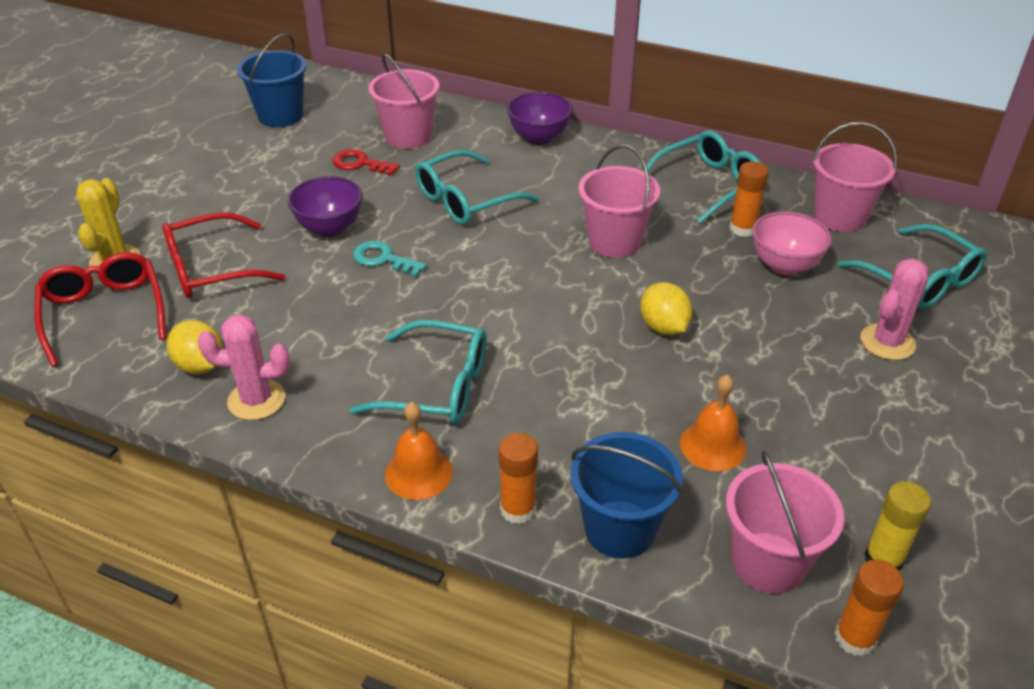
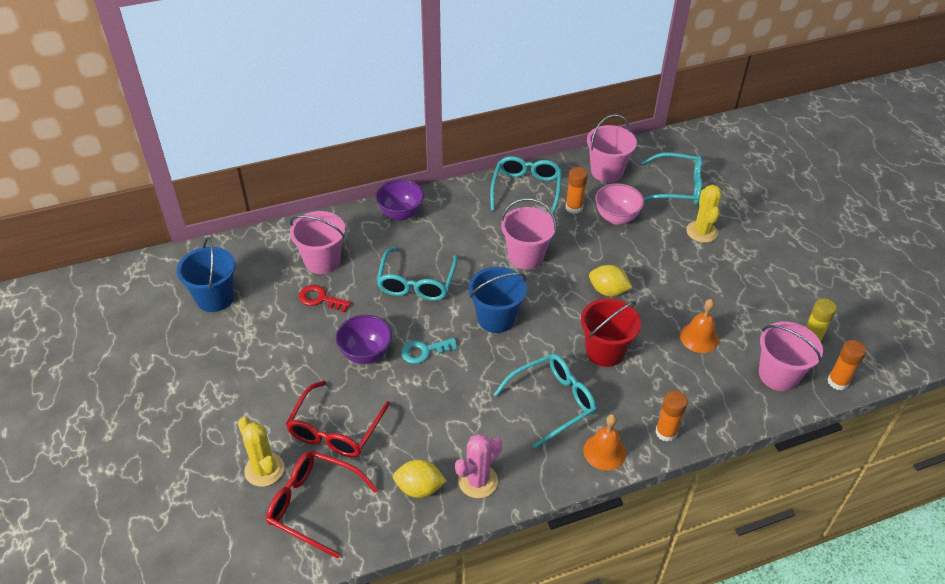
camera: 45 degrees left, 5 degrees up
(360, 164) = (320, 299): red key -> red key turned 45 degrees clockwise
(570, 380) = (605, 351): none -> red bucket
(619, 529) = (713, 407): blue bucket -> blue bucket (496, 318)
(887, 342) = (701, 232): pink cactus -> yellow cactus

